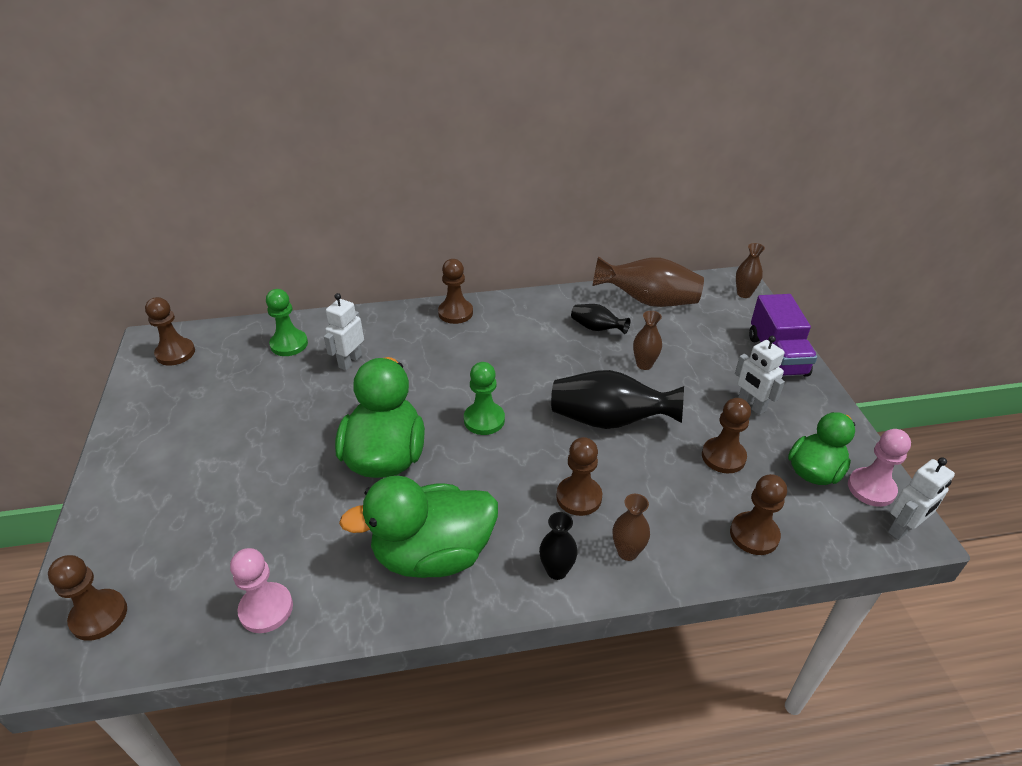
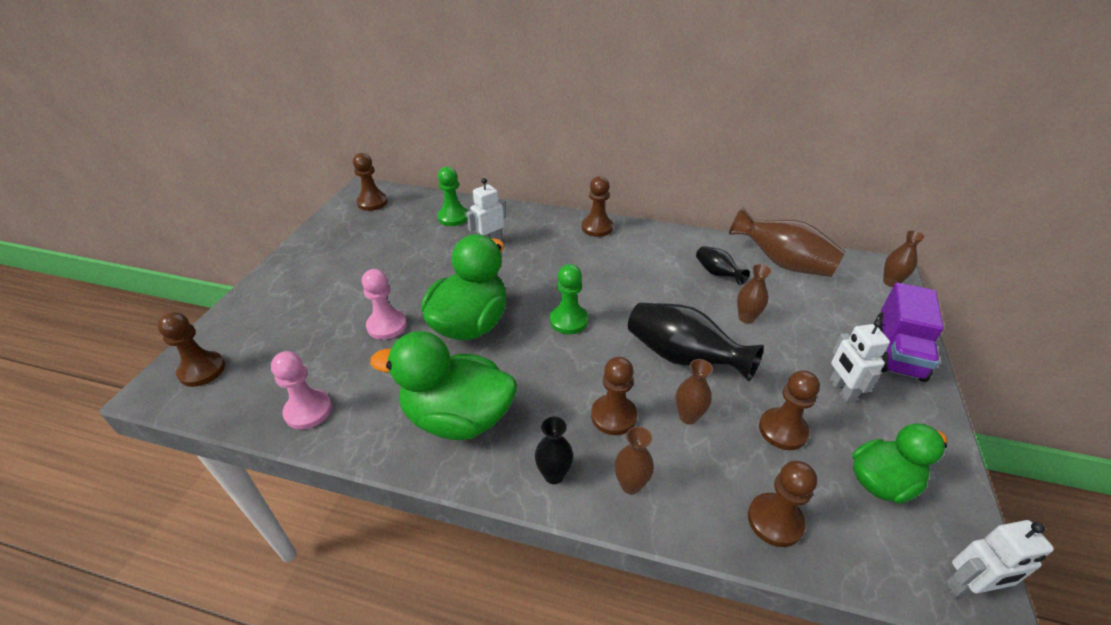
camera: 25 degrees right, 0 degrees up
(642, 473) = (688, 416): none -> brown vase
(871, 488) = (946, 526): pink pawn -> pink pawn (387, 325)

